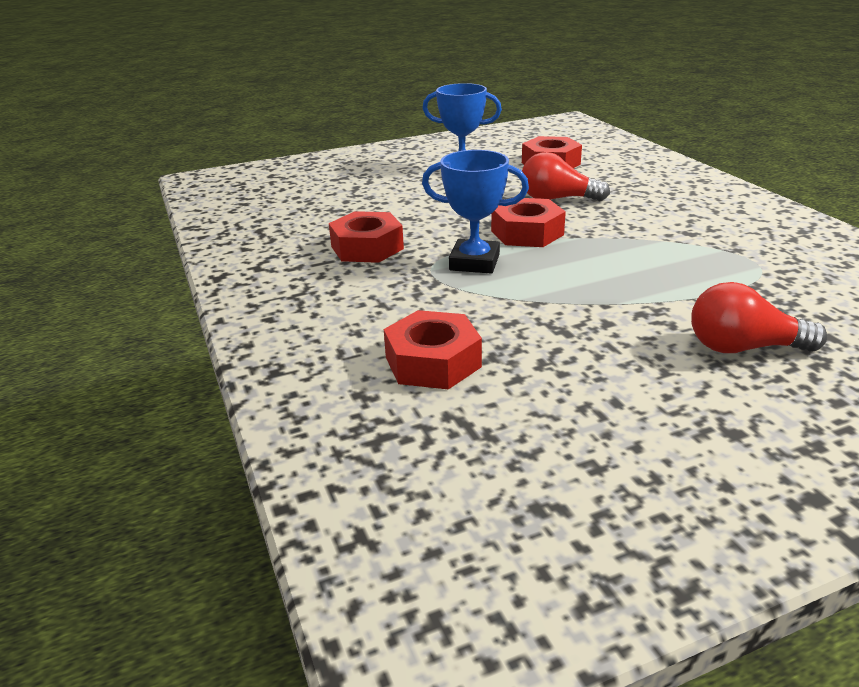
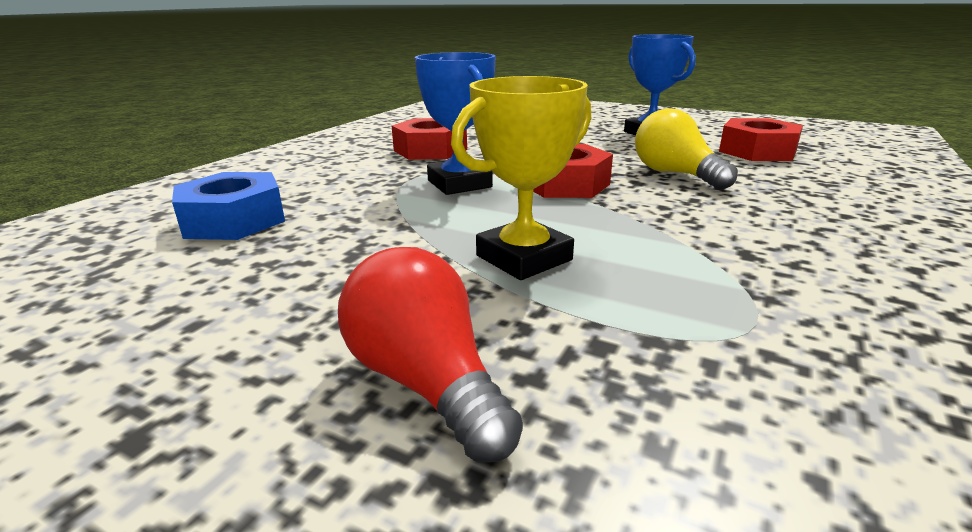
camera: 50 degrees right, 5 degrees down
(433, 362) = (234, 220): red nut -> blue nut
(557, 199) = (675, 174): red light bulb -> yellow light bulb
(632, 284) = (524, 258): none -> yellow trophy

